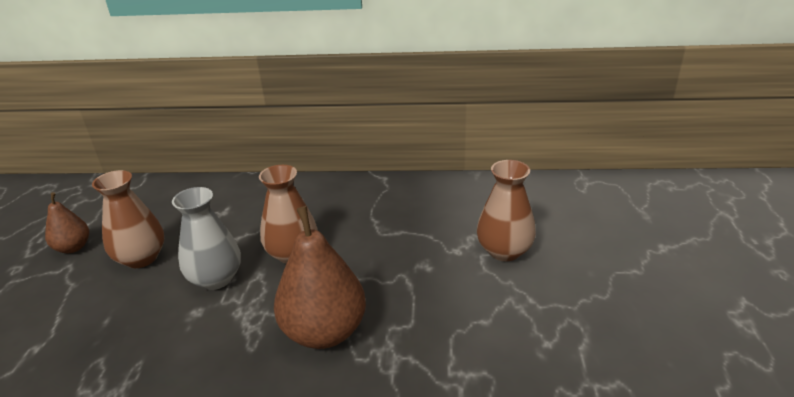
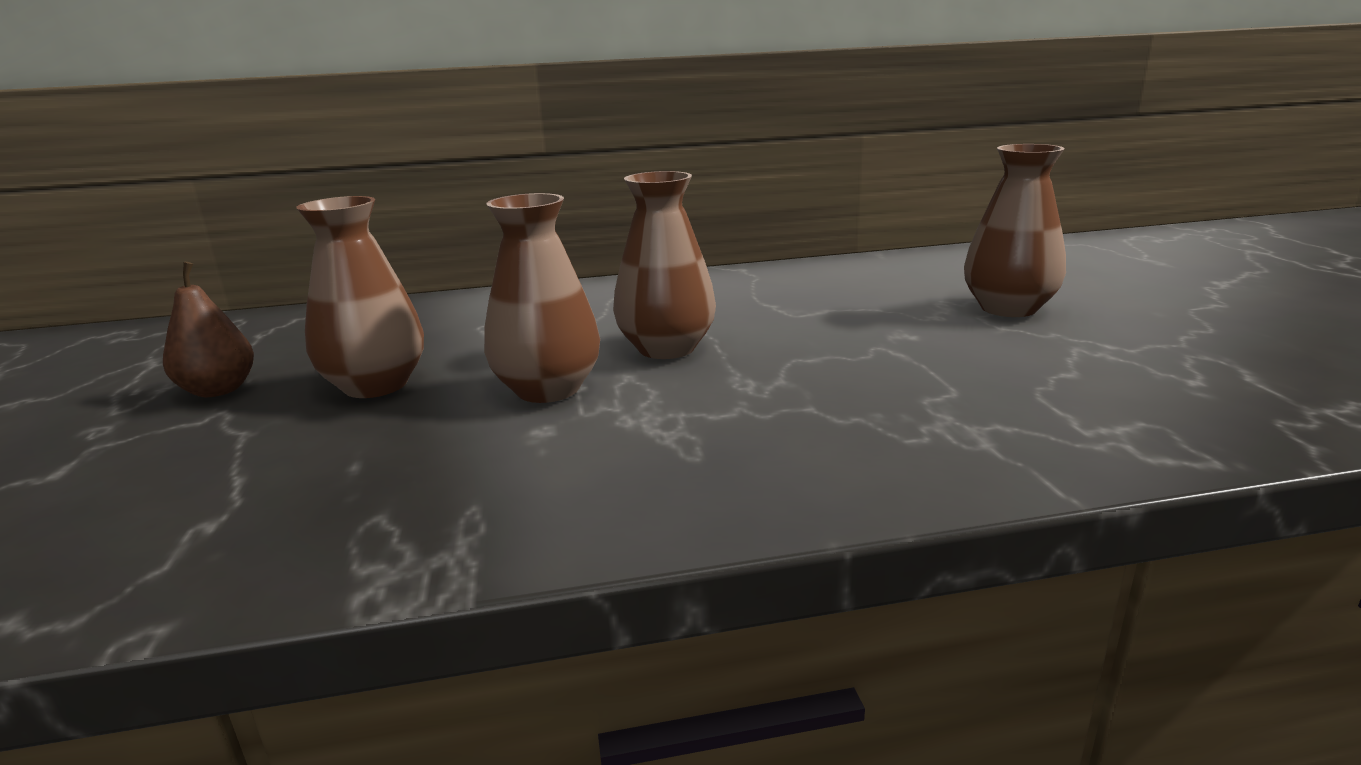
camera: 15 degrees left, 10 degrees down
(216, 278) = (548, 389): grey vase -> brown vase
(324, 332) = (815, 418): brown pear -> none

